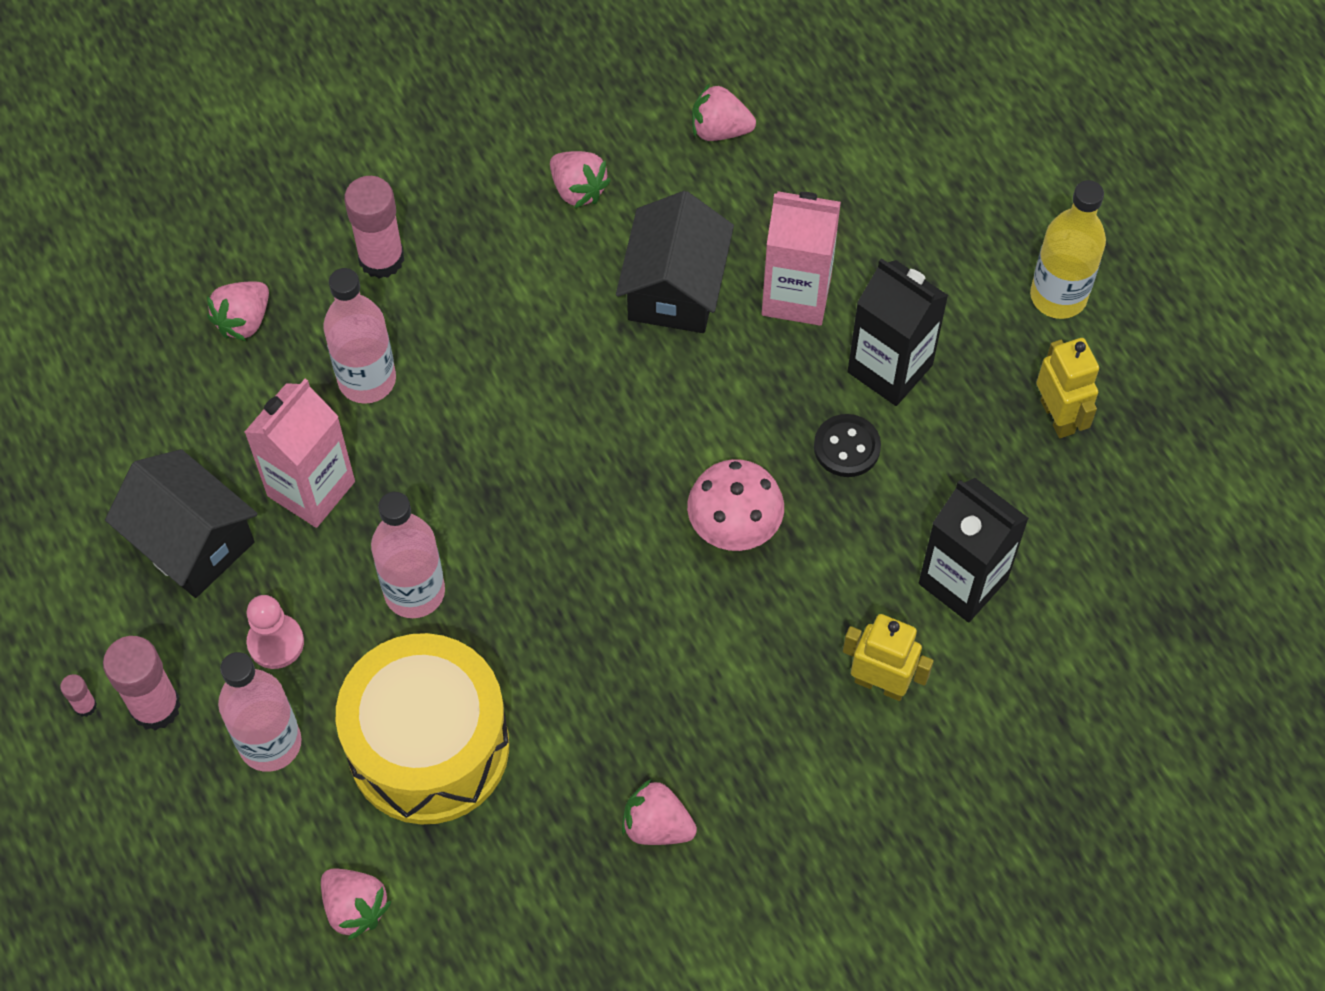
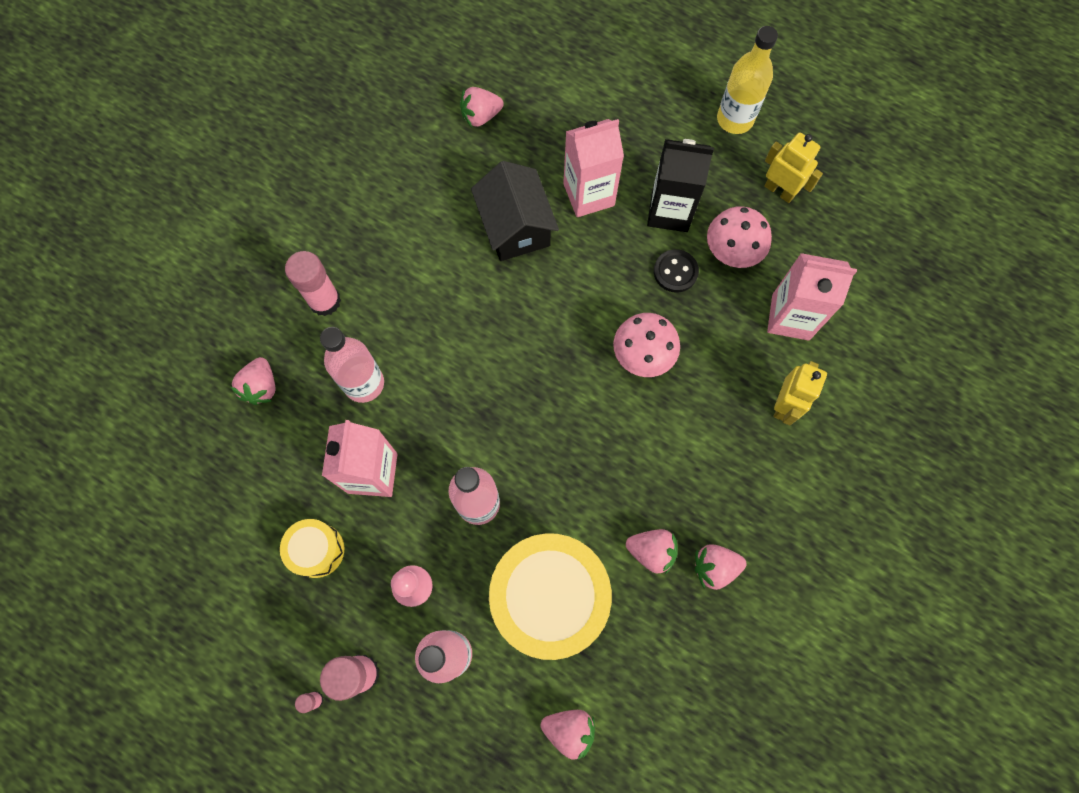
camera: 30 degrees left, 10 degrees up
(191, 541) = (317, 550): black house -> yellow drum
(578, 190) = (419, 195): pink strawberry -> pink strawberry (651, 551)
(880, 684) = (784, 405): yellow robot -> yellow robot turned 120 degrees clockwise
(938, 461) = (731, 252): none -> pink mushroom
(963, 581) = (790, 317): black carton -> pink carton

